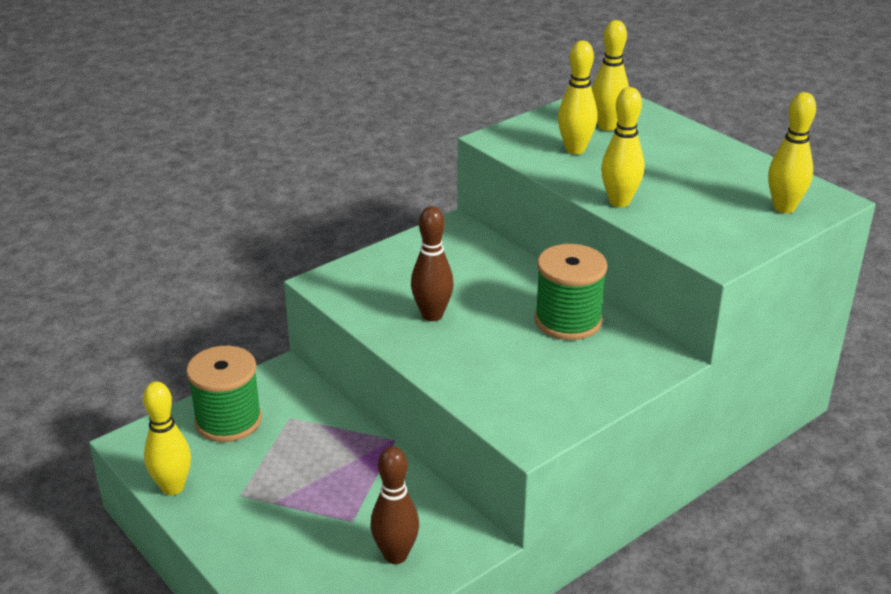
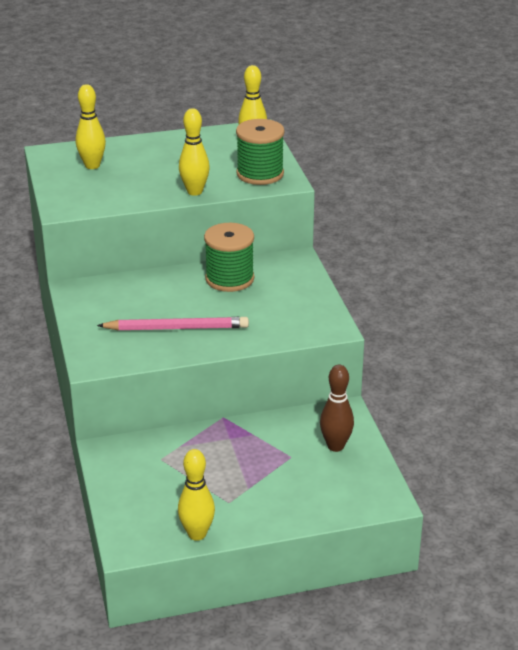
camera: 65 degrees left, 0 degrees up
(228, 420) = (140, 490): green spool -> green spool (260, 174)
(432, 315) = (177, 328): brown bowling pin -> pink pencil
(575, 149) = (111, 186): yellow bowling pin -> none

